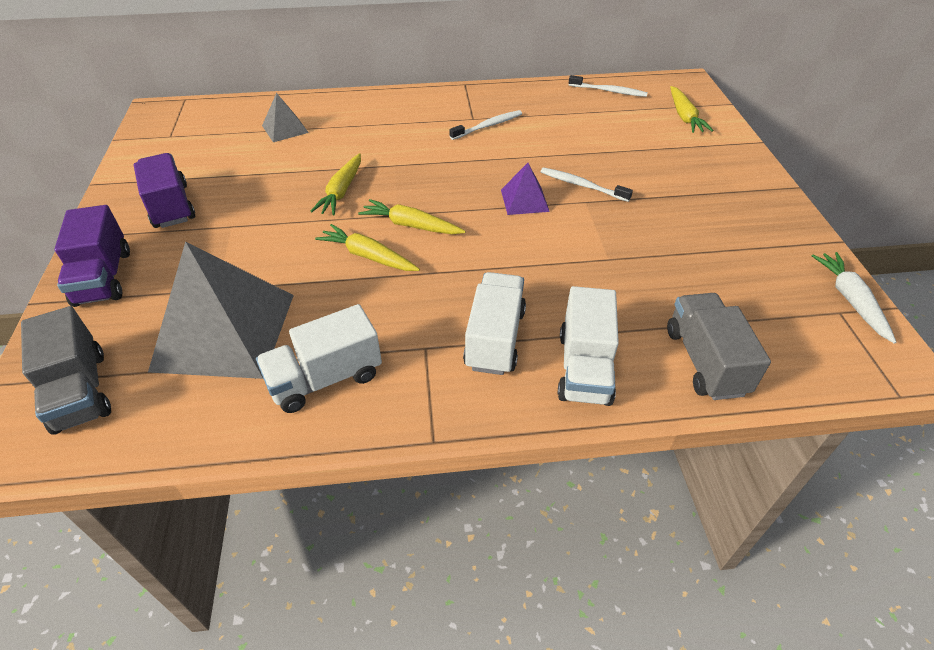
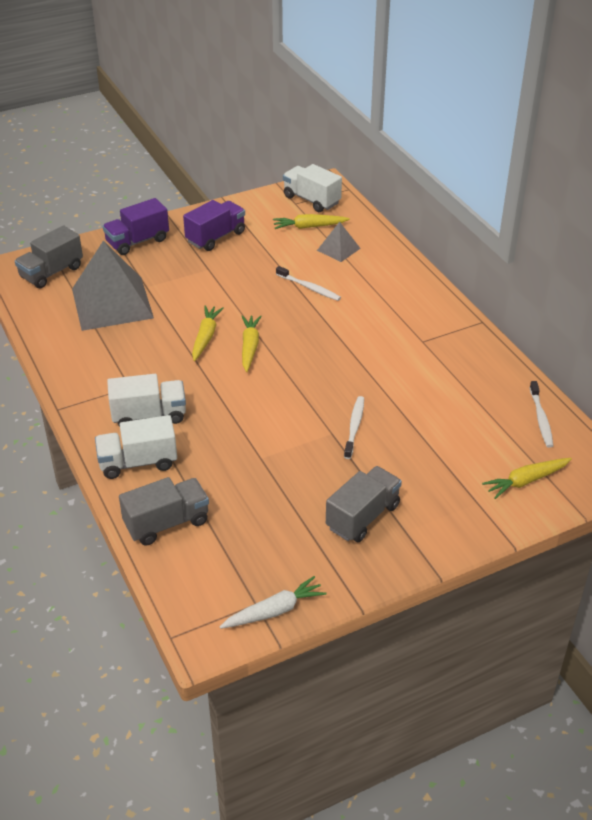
camera: 70 degrees right, 5 degrees down
(325, 378) = (89, 354): white truck -> white truck (311, 200)
(341, 191) = (273, 302): yellow carrot -> yellow carrot (309, 227)
(488, 126) = (415, 353): white toothbrush -> white toothbrush (309, 288)
(524, 200) = (313, 397): purple pyramid -> none
(715, 210) = (363, 516): none -> grey truck

